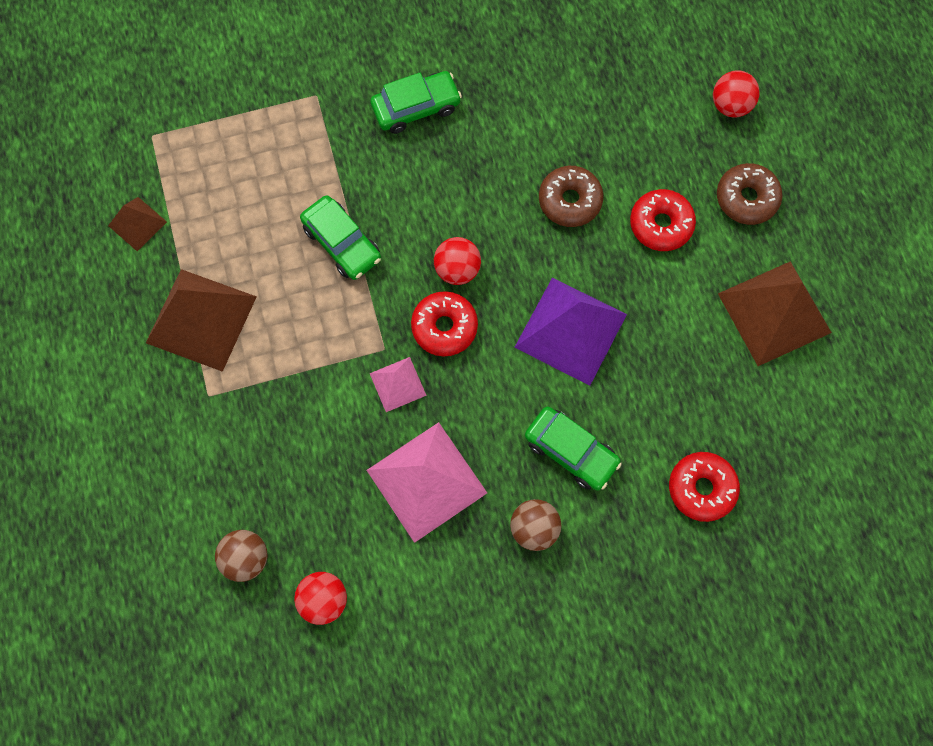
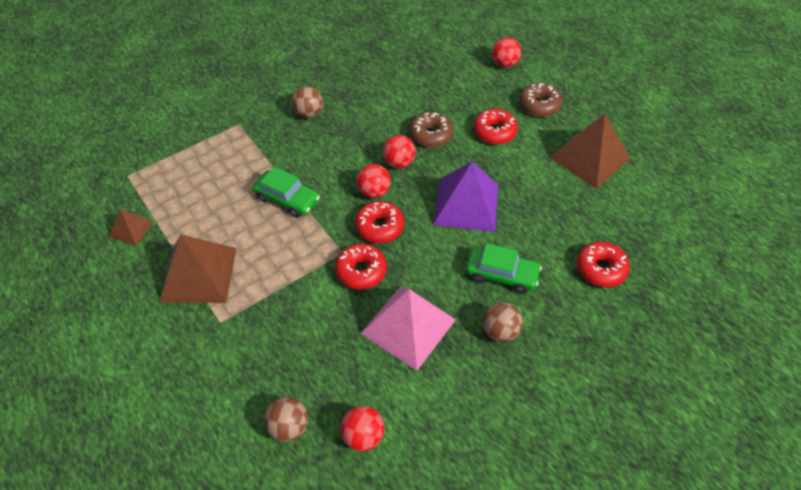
camera: 20 degrees left, 20 degrees down
(398, 384) = (361, 271): pink pyramid -> red donut
(416, 107) = (309, 113): green car -> brown ball
(508, 233) = (399, 162): none -> red ball

